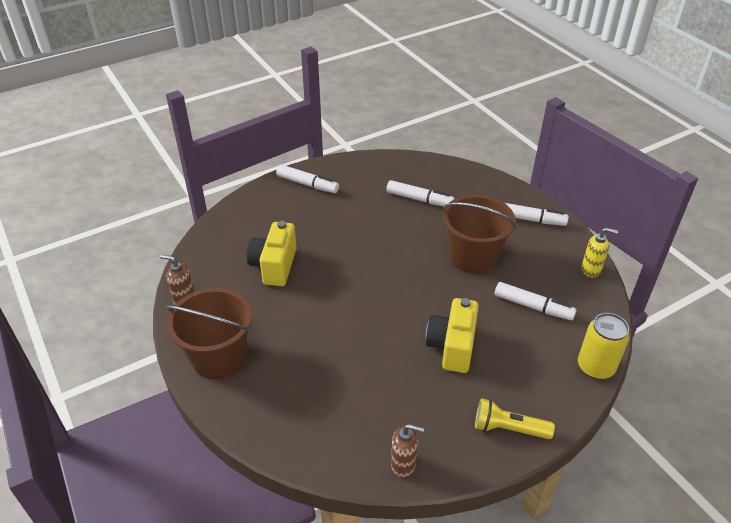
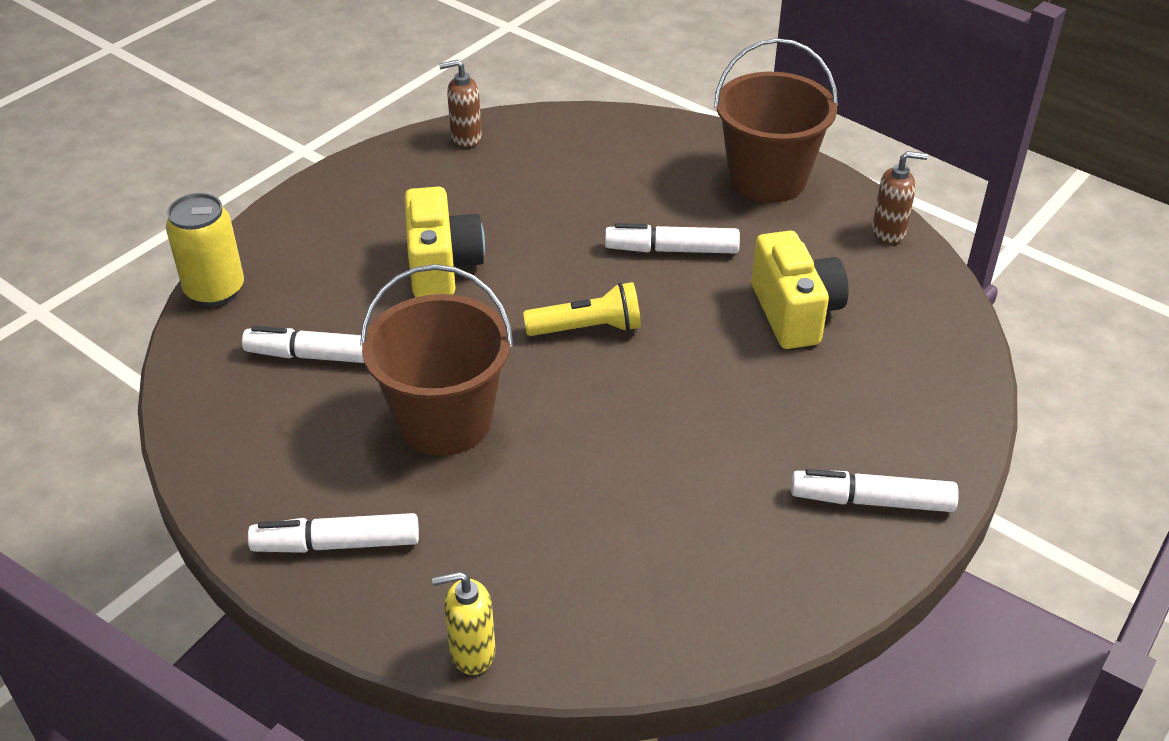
camera: 160 degrees right, 0 degrees up
(419, 199) = (602, 530): white marker -> white marker (671, 250)
(508, 428) = (342, 195): yellow flashlight -> yellow flashlight (588, 328)
(591, 270) = (205, 454): yellow soap dispenser -> yellow soap dispenser (472, 653)

